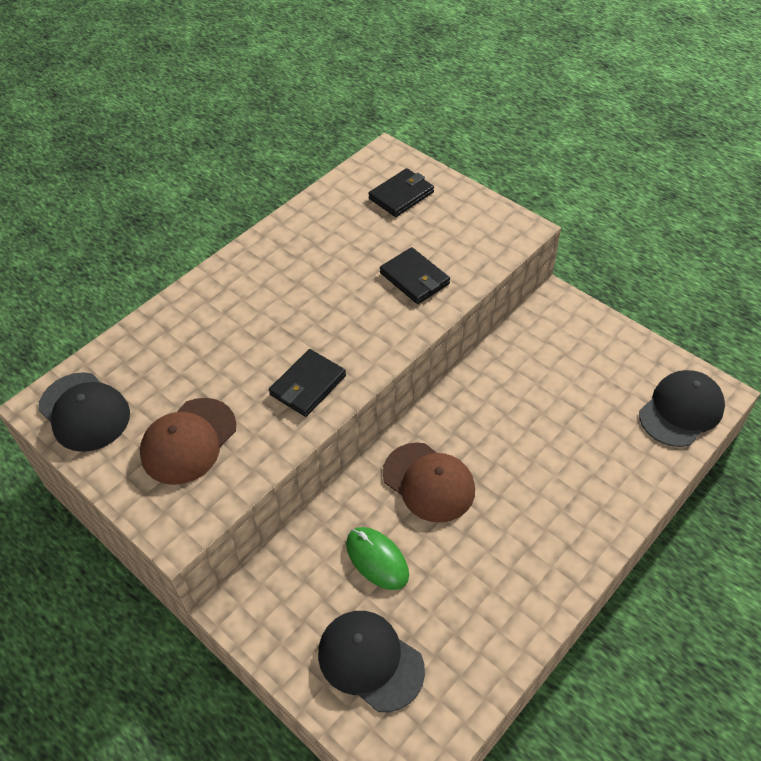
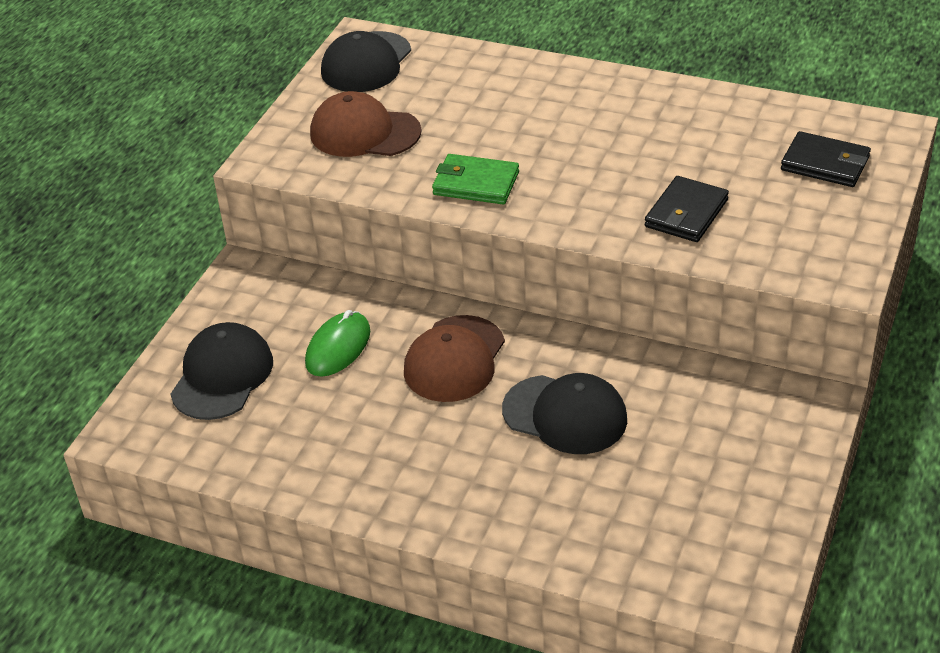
camera: 70 degrees right, 10 degrees down
(308, 385) = (475, 183): black wallet -> green wallet
(681, 410) = (697, 569): black cap -> black cap (565, 415)

